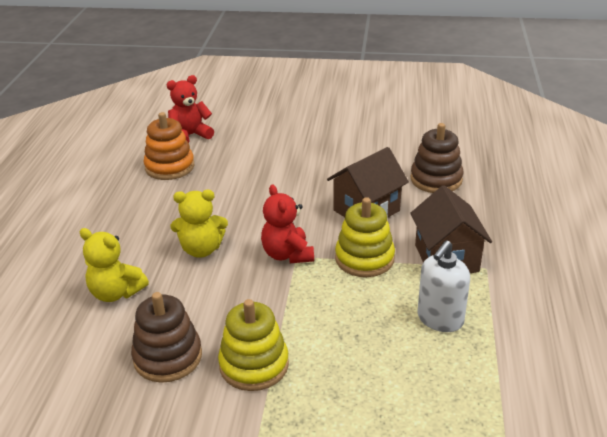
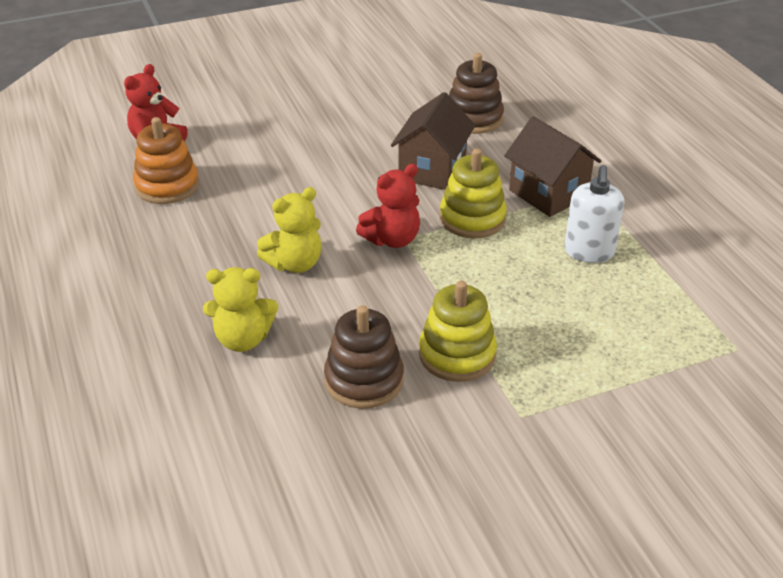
camera: 30 degrees left, 5 degrees up
(287, 254) = (392, 239): red teddy bear -> red teddy bear turned 75 degrees counterclockwise

